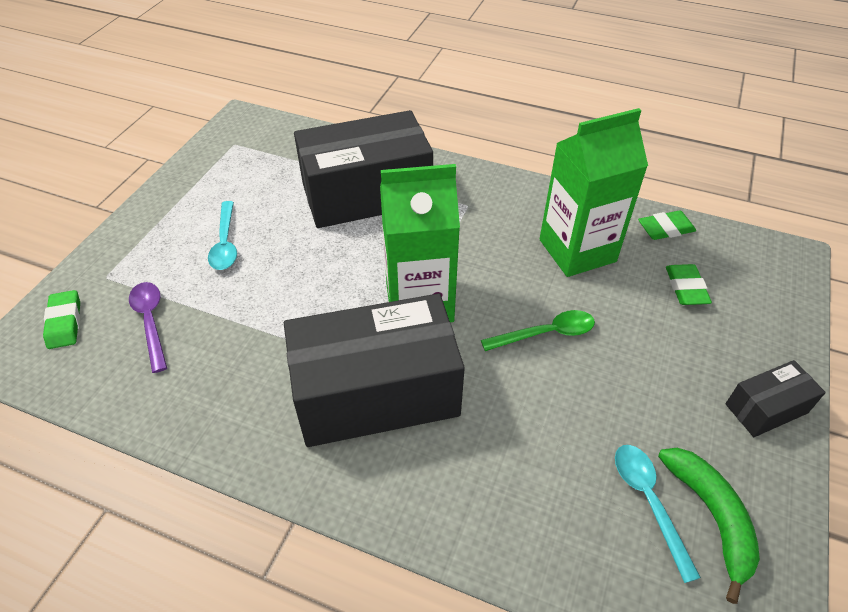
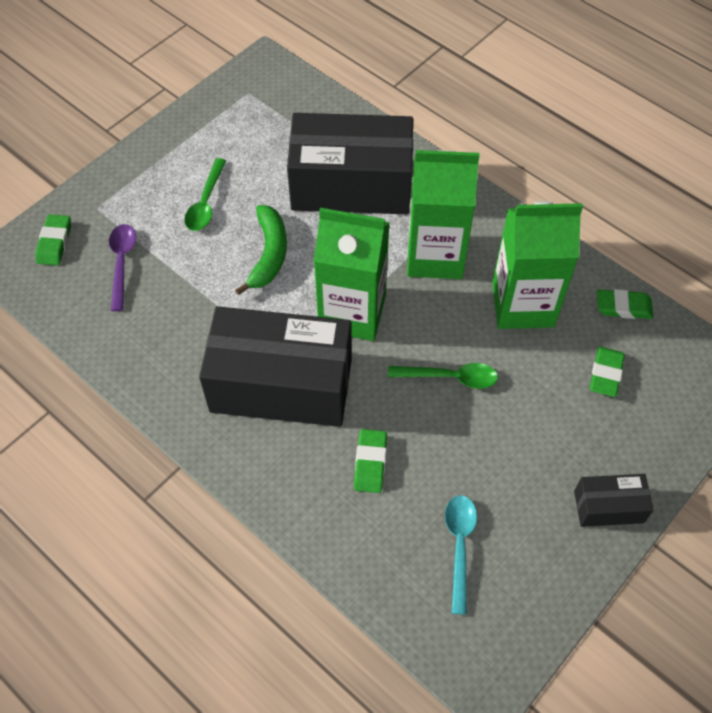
camera: 20 degrees right, 10 degrees up
(225, 243) = (205, 203): turquoise spoon -> green spoon
(474, 231) = (435, 256): none -> green carton
(509, 444) = (370, 463): none -> green eraser
(711, 517) = (504, 575): green banana -> green banana (269, 254)

